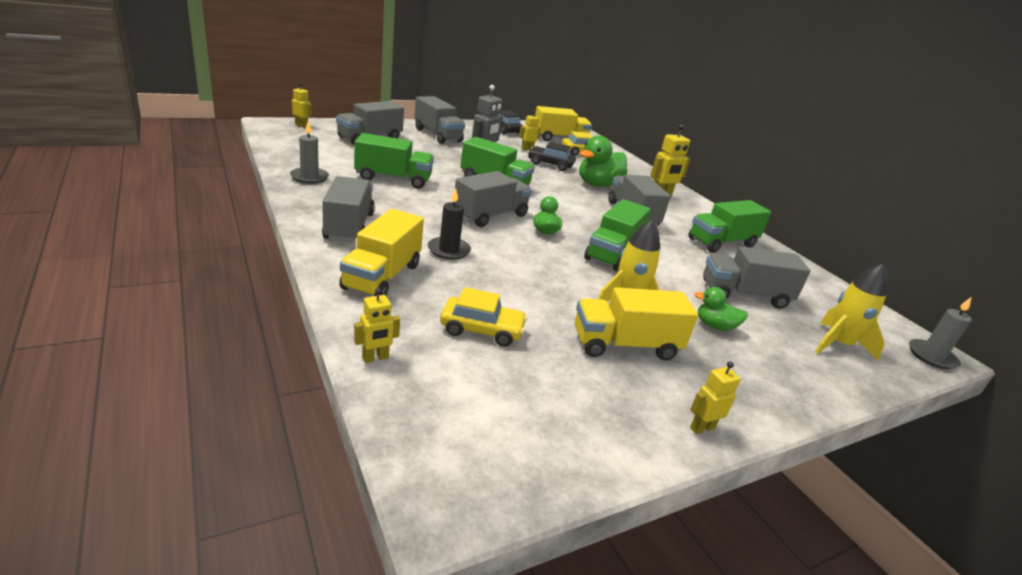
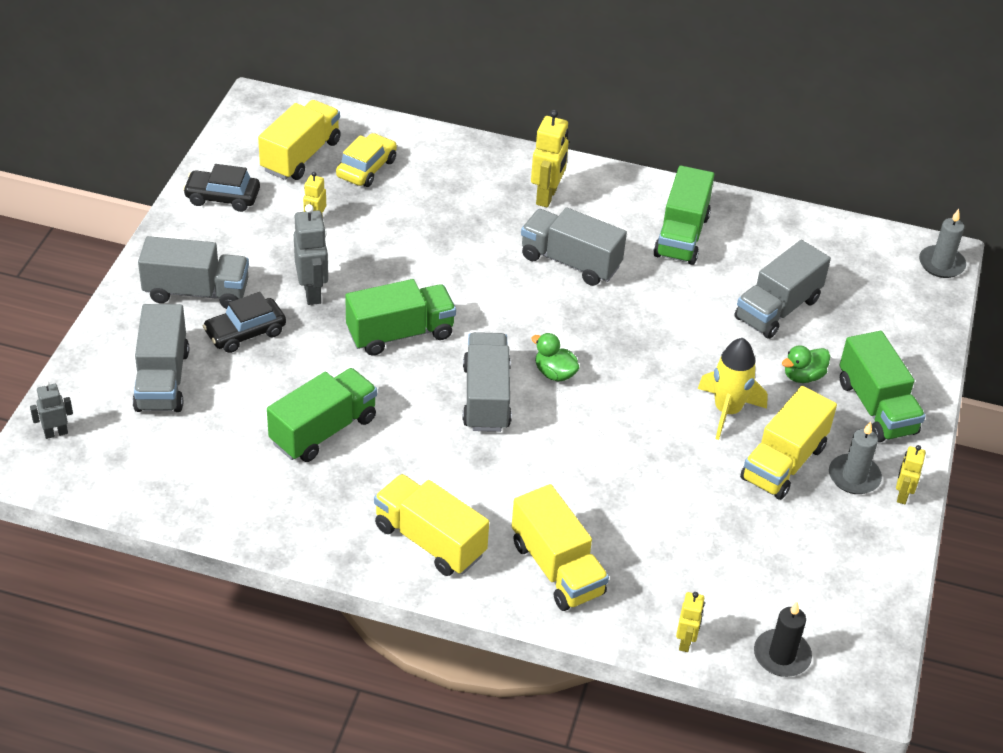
camera: 45 degrees left, 15 degrees up
(302, 125) = (56, 433): yellow robot -> grey robot
(309, 177) = (264, 513): grey candle -> grey candle (854, 477)
(349, 226) = (429, 540): grey truck -> yellow truck
(448, 250) = (540, 484): black candle -> black candle (781, 655)
(481, 330) = (695, 547): yellow car -> none
(550, 164) = (381, 234): black car -> black car (245, 333)
(598, 184) = (473, 231): green duck -> none
(612, 253) = (638, 350): green truck -> green truck (876, 407)
(838, 345) = (884, 313): yellow rocket -> none

